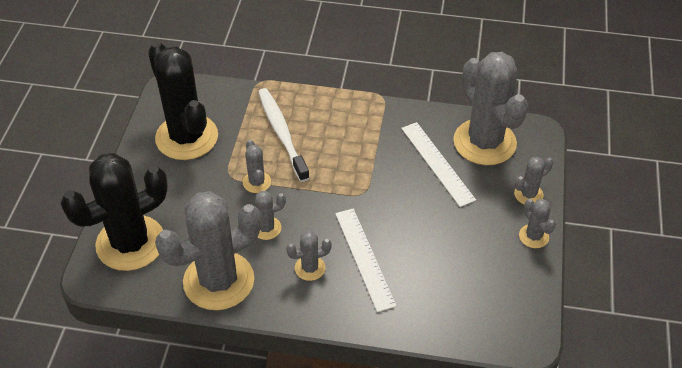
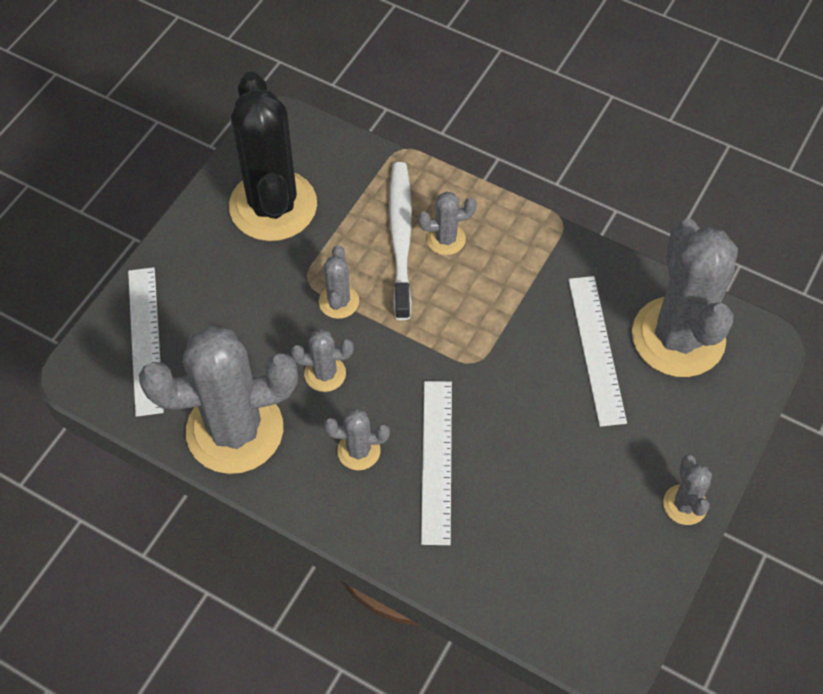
camera: 20 degrees right, 10 degrees up
(130, 243) = (145, 340): black cactus -> white ruler
(528, 194) = (706, 438): grey cactus -> grey cactus (446, 239)

